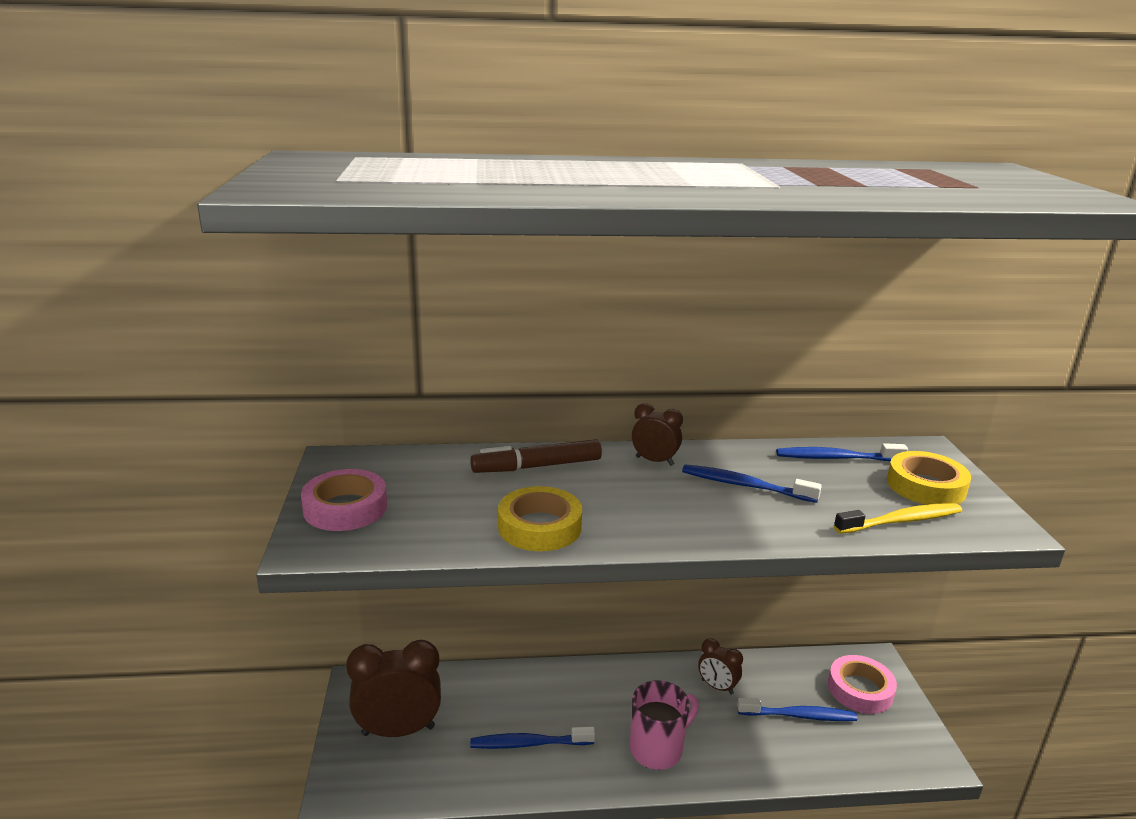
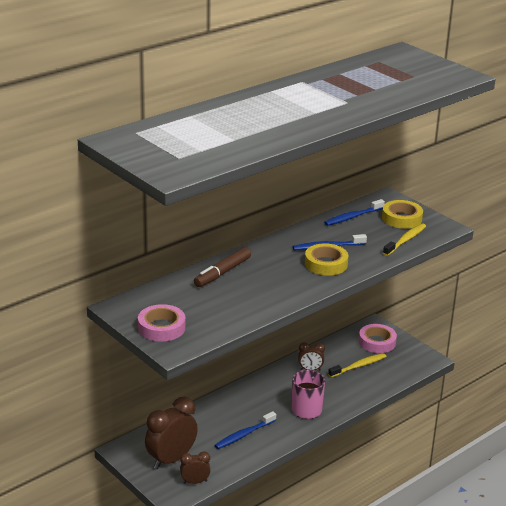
camera: 35 degrees left, 5 degrees up
(539, 527) = (262, 301): yellow tape -> yellow tape (326, 264)
(654, 461) = (274, 249): brown clock -> brown clock (195, 482)
(799, 715) = (358, 366): blue toothbrush -> yellow toothbrush

